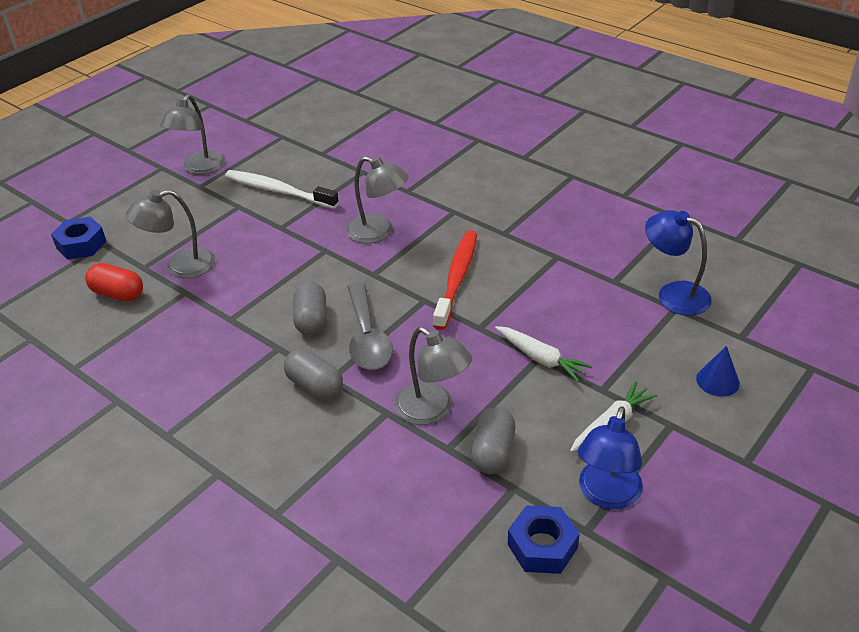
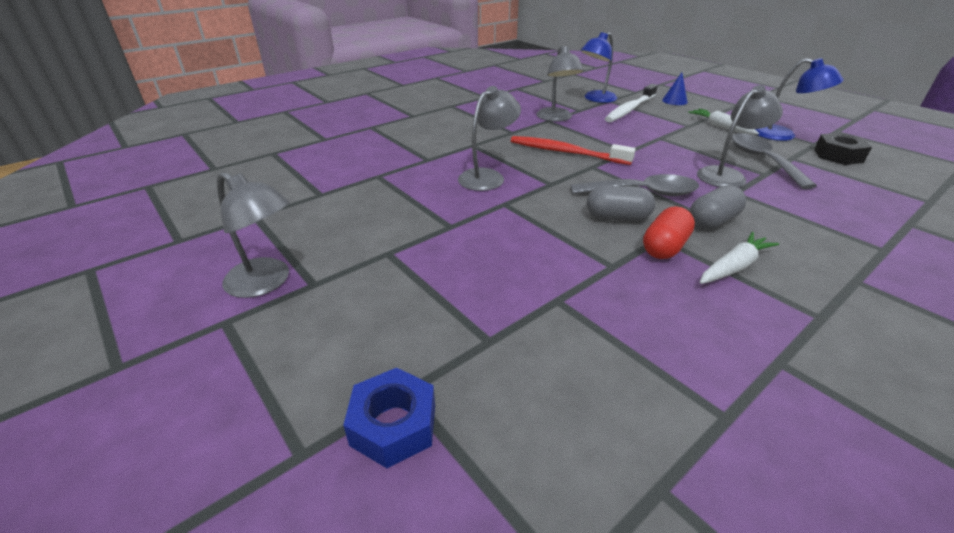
camera: 80 degrees left, 5 degrees down
(118, 294) = (549, 368): red capsule -> red capsule (664, 247)
(180, 266) = (500, 304): grey lamp -> grey lamp (556, 118)
(278, 191) = (375, 224): white toothbrush -> white toothbrush (630, 109)
(493, 452) = (762, 160): grey capsule -> grey spoon
(541, 359) = (661, 137): white carrot -> white carrot (734, 266)
(542, 546) = (838, 155): blue nut -> black nut

